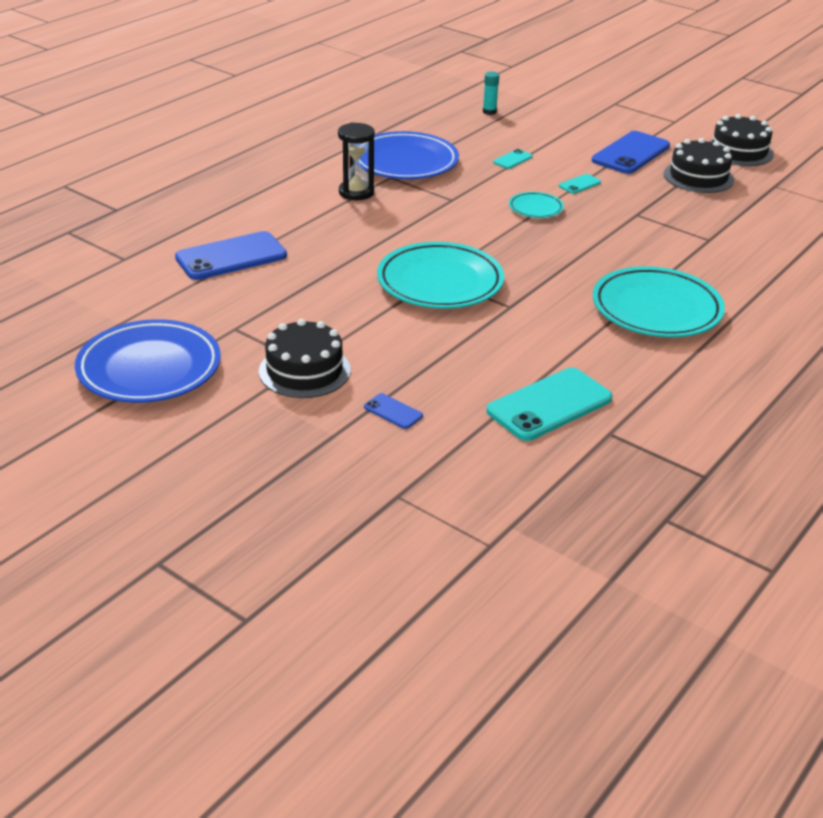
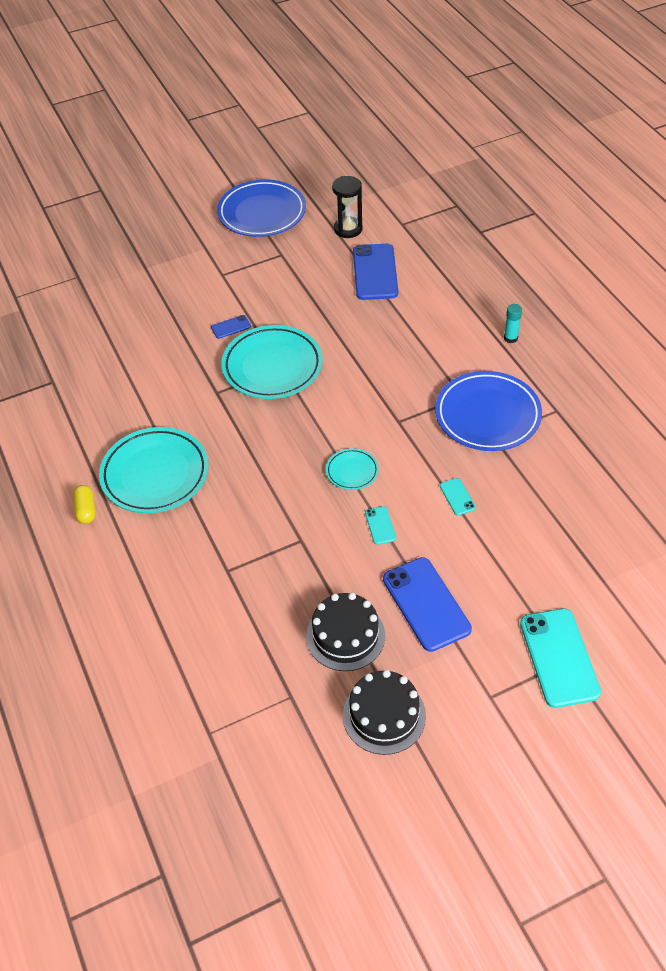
camera: 120 degrees right, 15 degrees up
(304, 370) = (214, 272): black cake -> none
(356, 192) = (443, 365): black hourglass -> black hourglass (348, 229)
(393, 411) = (147, 296): blue phone -> blue phone (231, 327)
(489, 112) = (583, 526): turquoise glue stick -> turquoise glue stick (510, 338)
(549, 405) = (98, 366): turquoise phone -> turquoise phone (559, 657)
(746, 336) = (86, 510): none -> yellow capsule

